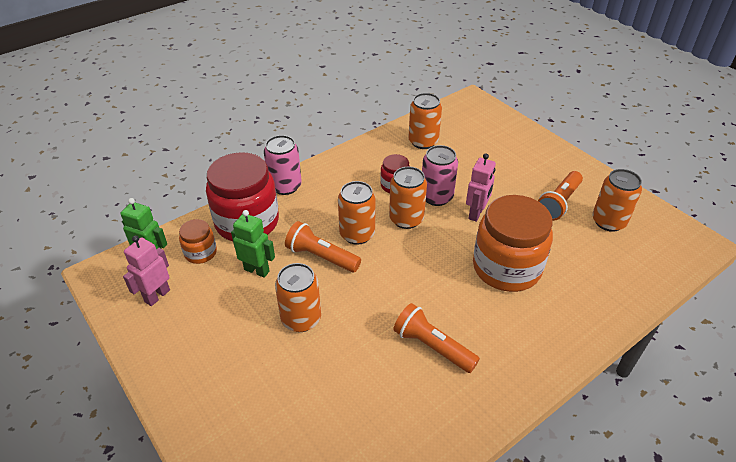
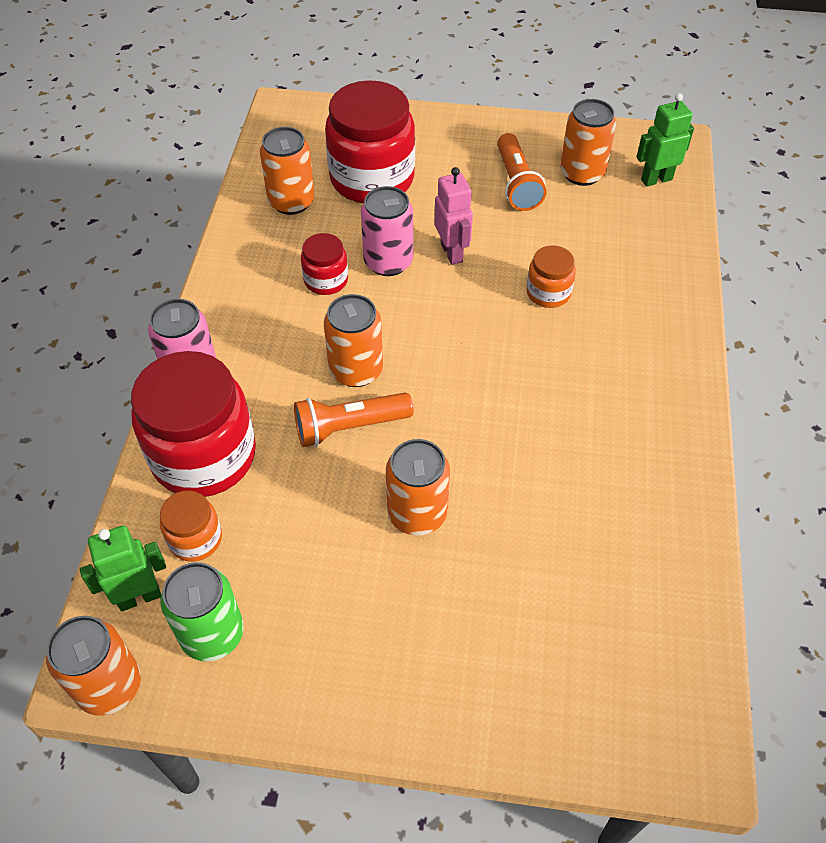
camera: 45 degrees left, 10 degrees up
(157, 296) = (212, 634): pink robot -> green can
(257, 270) = (295, 502): green robot -> green robot (656, 179)
(406, 219) = (387, 312): orange can -> orange can (109, 685)
(432, 346) = (576, 430): orange flashlight -> none
(477, 154) = (372, 179): none -> red jar
(506, 268) = (548, 293): orange jar -> orange jar, size x0.48

